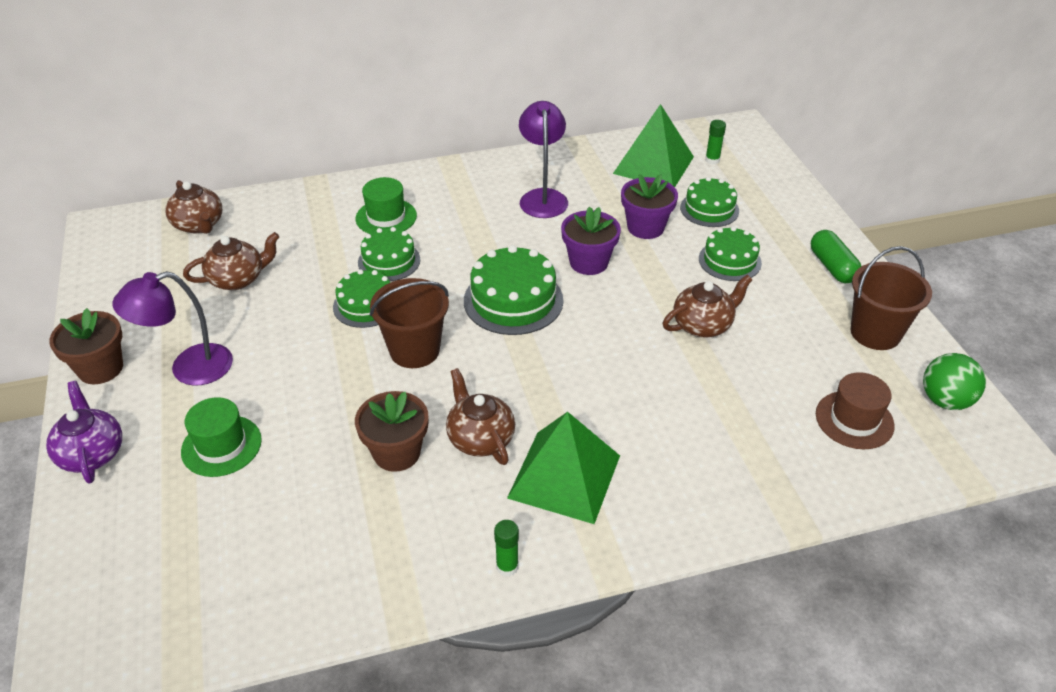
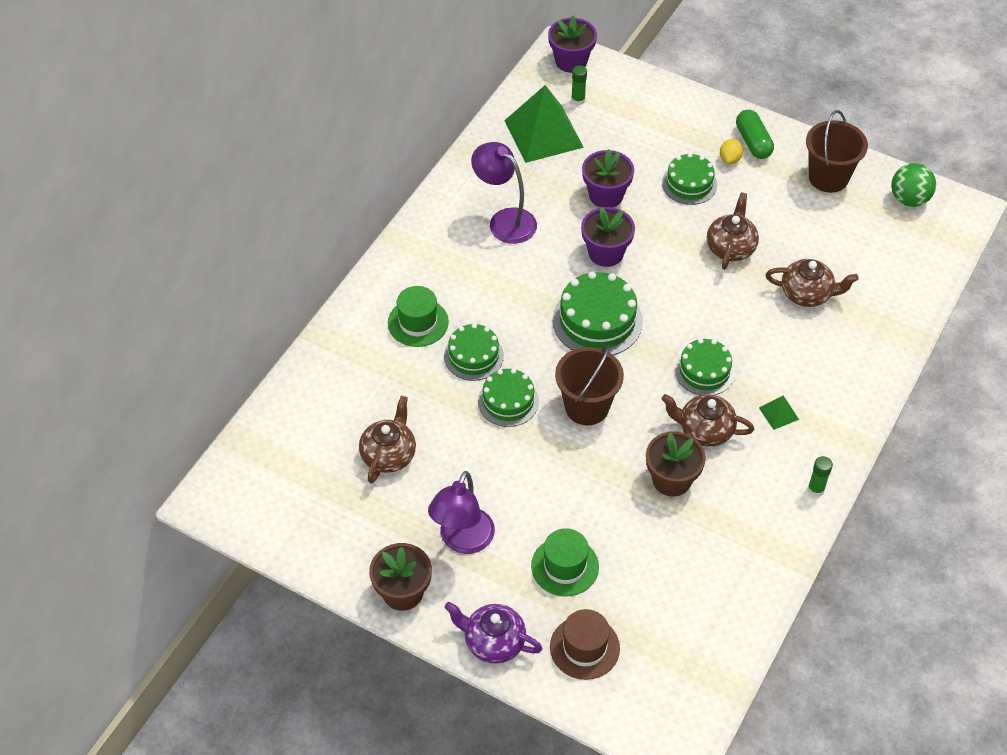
camera: 45 degrees left, 10 degrees up
(199, 225) = (286, 438): brown teapot -> brown teapot (807, 294)
(564, 476) = (778, 413): green pyramid -> green pyramid, size x0.42
(709, 209) = (627, 148): green cake -> green cake (704, 371)
(741, 136) = (571, 61): none -> purple flower pot
(792, 265) = (730, 159): none -> yellow lemon
(832, 267) = (753, 142): green capsule -> green capsule turned 45 degrees clockwise
(854, 420) = (879, 250): brown hat -> brown hat (584, 647)

